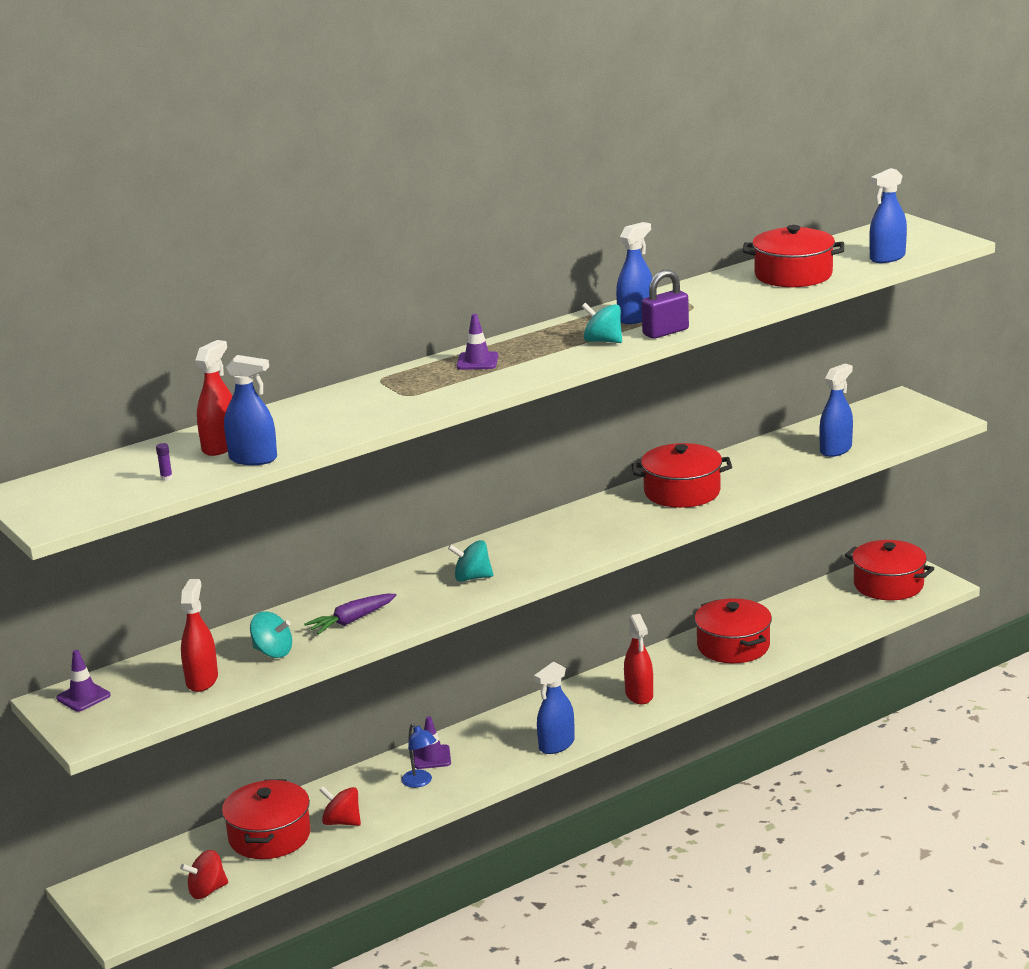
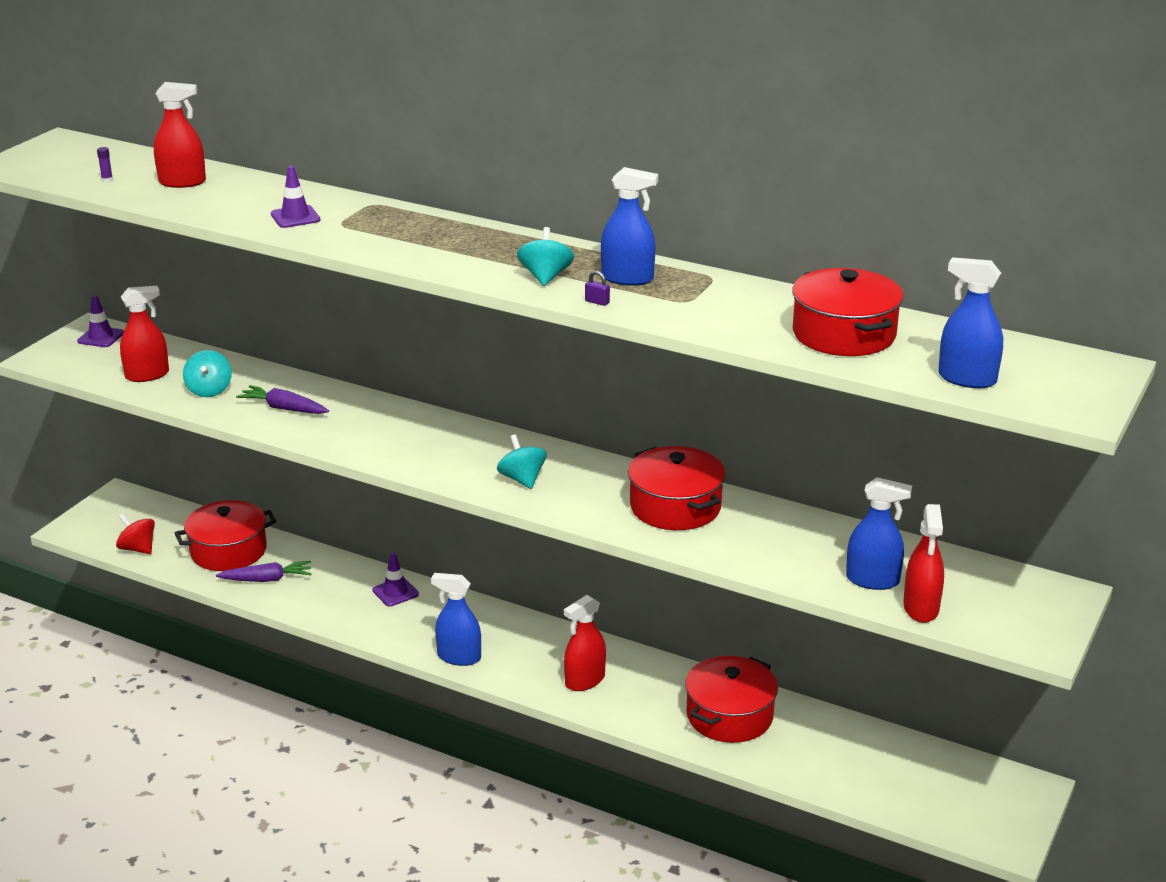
camera: 60 degrees right, 5 degrees up
(253, 459) = (161, 200): blue spray bottle -> none
(342, 822) = (267, 579): red spinning top -> purple carrot
(420, 782) = (351, 599): blue lamp -> none
(472, 578) = (401, 442): turquoise spinning top -> turquoise spinning top (522, 479)
(477, 361) = (446, 233): purple traffic cone -> purple traffic cone (295, 217)
(665, 332) = (597, 302): purple padlock -> purple padlock, size x0.43
(880, 443) = (921, 608): none -> red spray bottle
(888, 585) = (967, 797): red pot -> none

